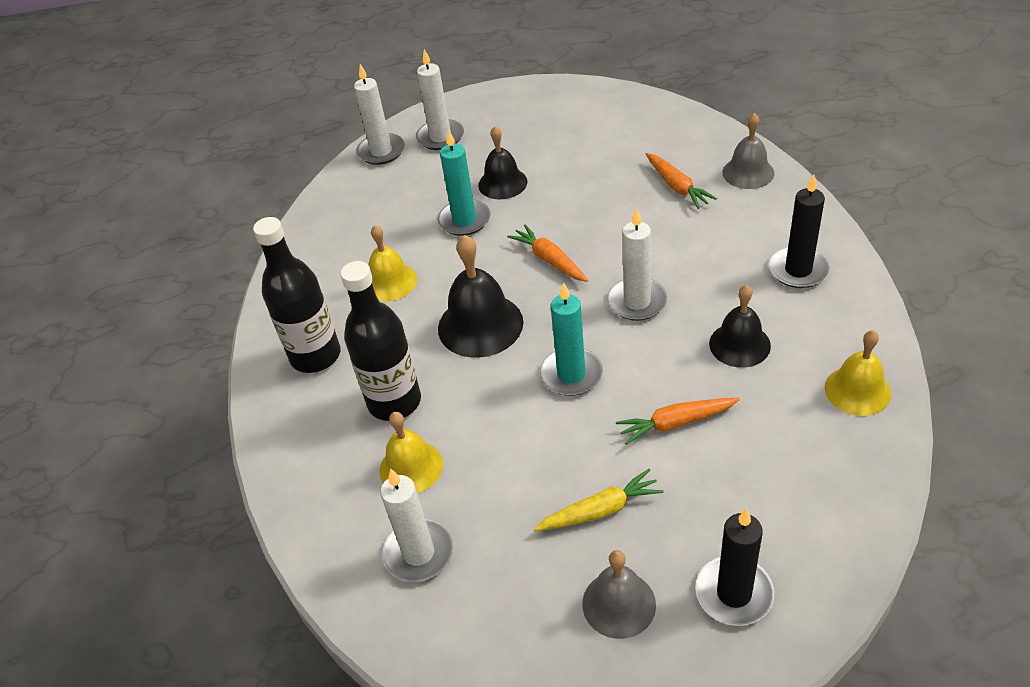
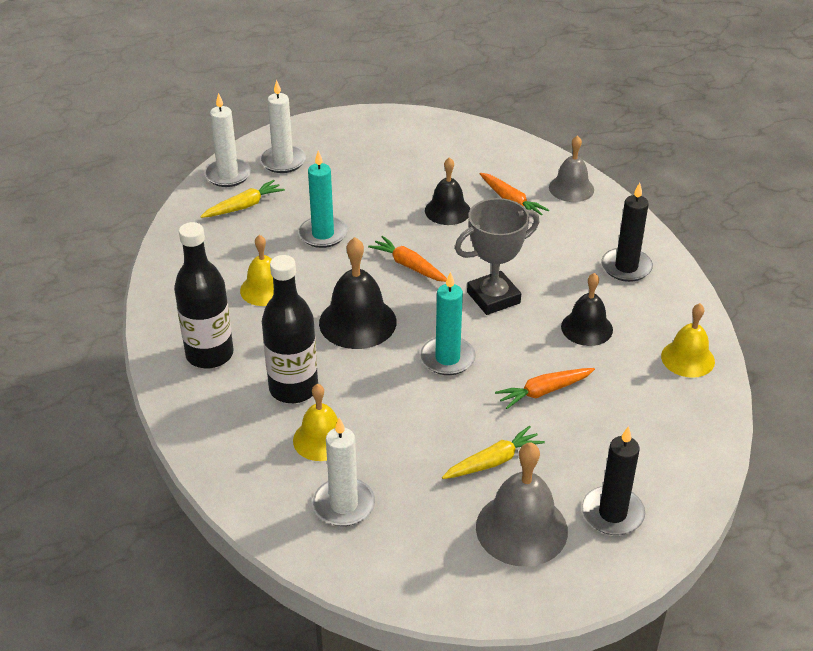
camera: 15 degrees left, 5 degrees down
(389, 186) = (244, 206): none -> yellow carrot
(502, 183) = (351, 201): black bell -> black bell (447, 210)
(619, 604) = (521, 528): grey bell -> grey bell, size x1.51
(637, 302) = (493, 297): white candle -> grey trophy

